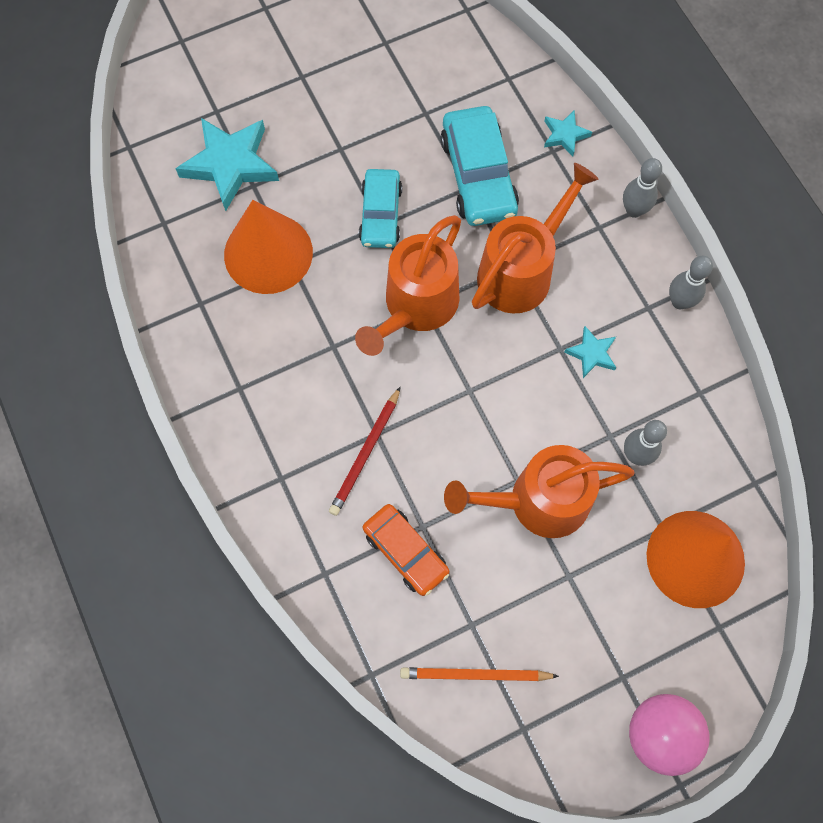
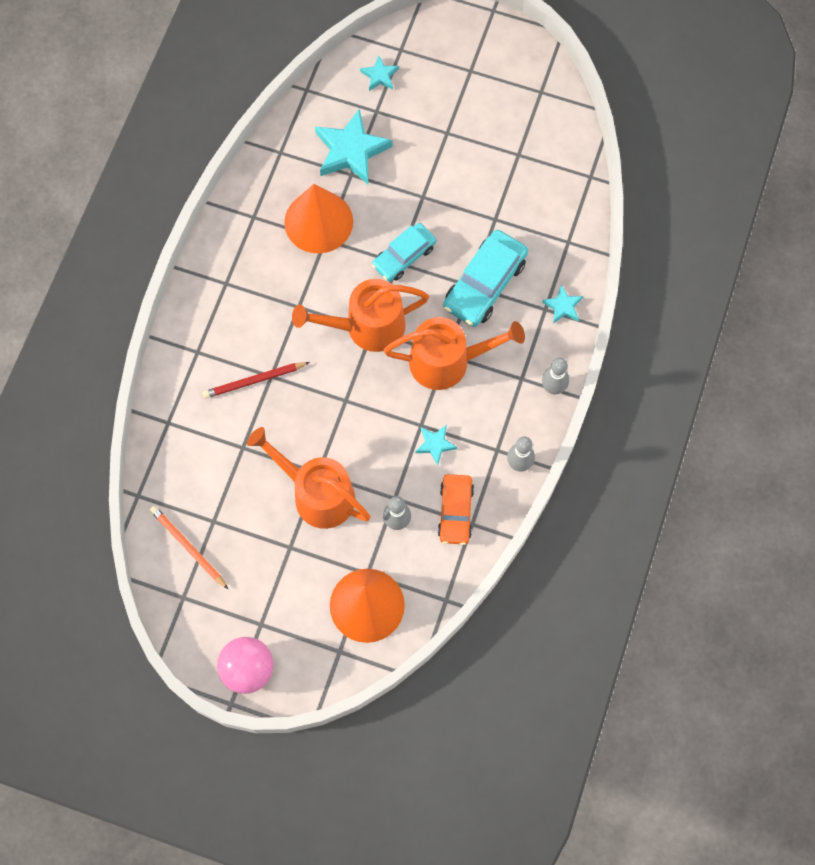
camera: 45 degrees right, 0 degrees up
(186, 78) = (379, 76): none -> turquoise star
(405, 552) = (220, 451): orange car -> orange car (455, 512)

